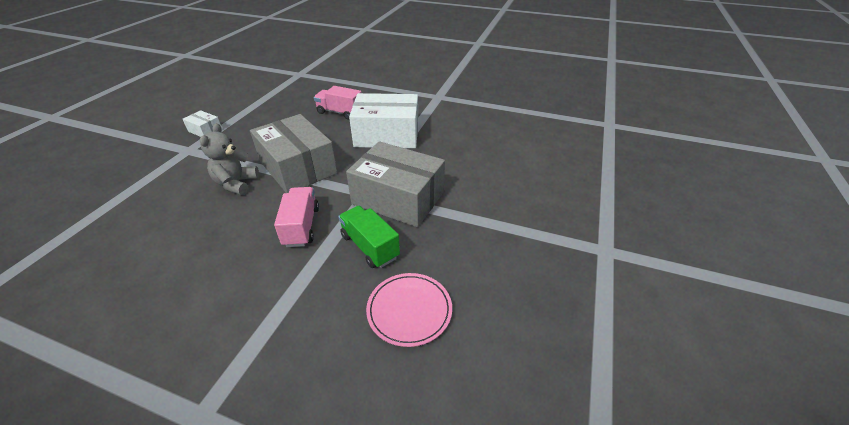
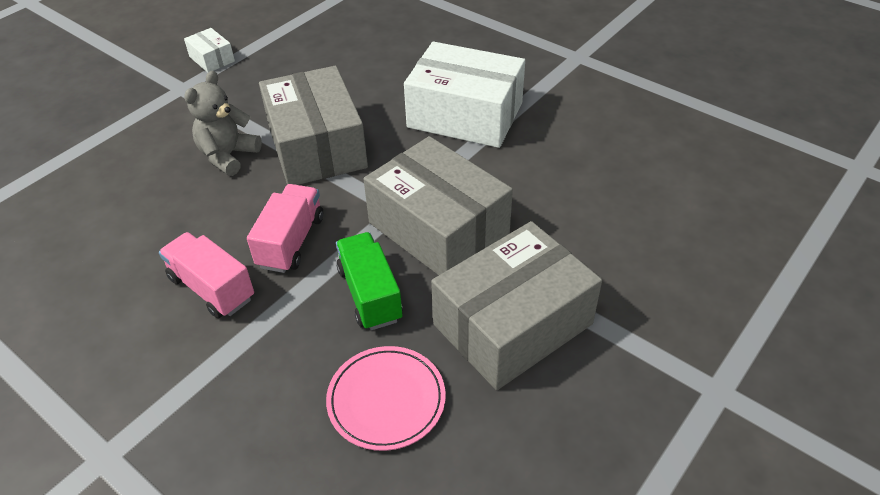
camera: 20 degrees right, 5 degrees up
(340, 112) = (409, 61): pink truck -> pink truck (212, 288)
(470, 242) = (512, 324): none -> grey box

